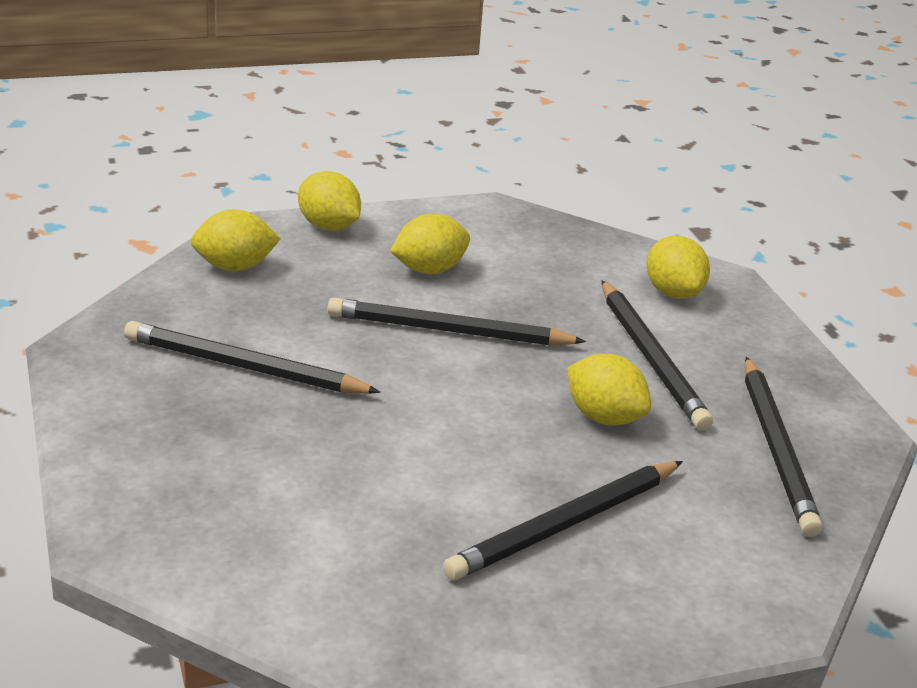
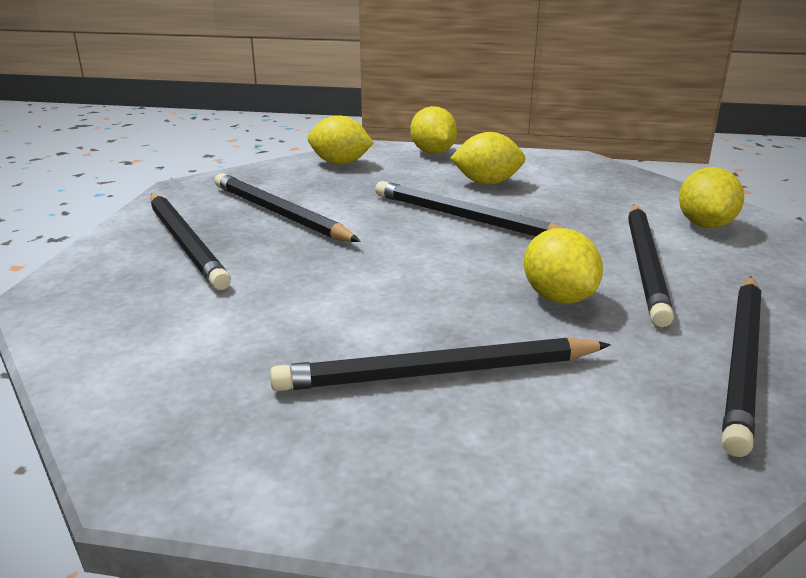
camera: 30 degrees right, 5 degrees down
(183, 434) = (185, 243): none -> black pencil

